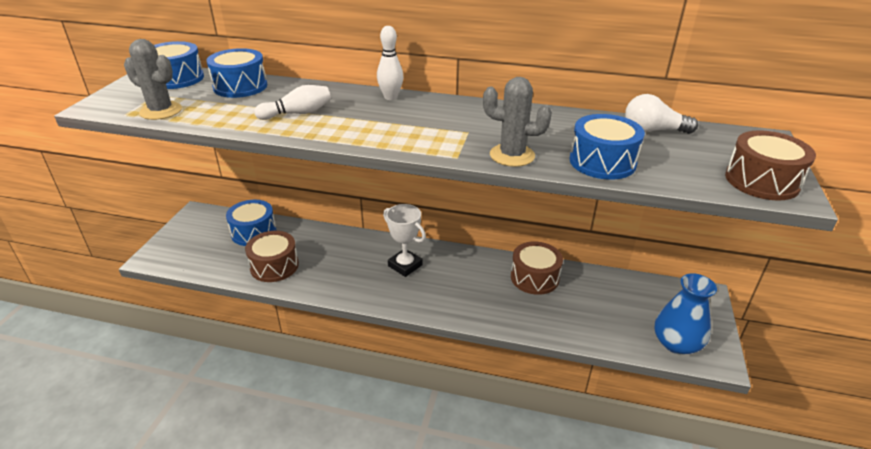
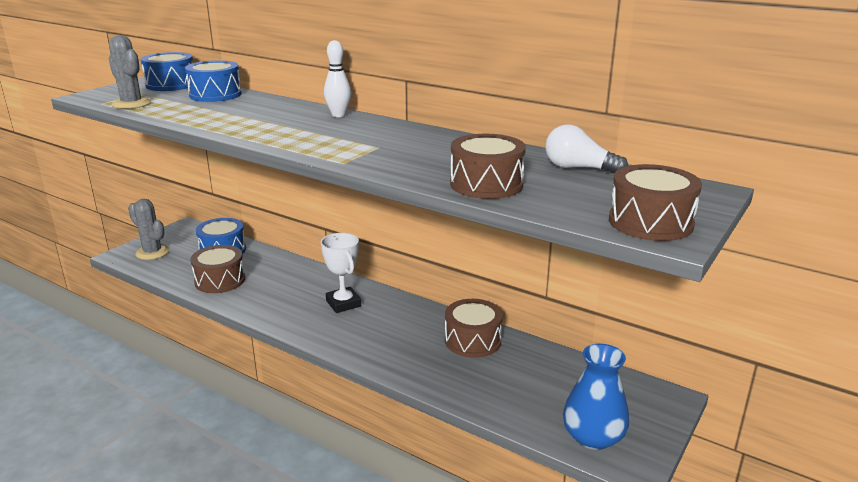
camera: 20 degrees right, 10 degrees down
(297, 113) = (240, 117): white bowling pin -> none
(512, 155) = (399, 168): grey cactus -> grey cactus (152, 252)
(602, 162) = (486, 184): blue drum -> brown drum

